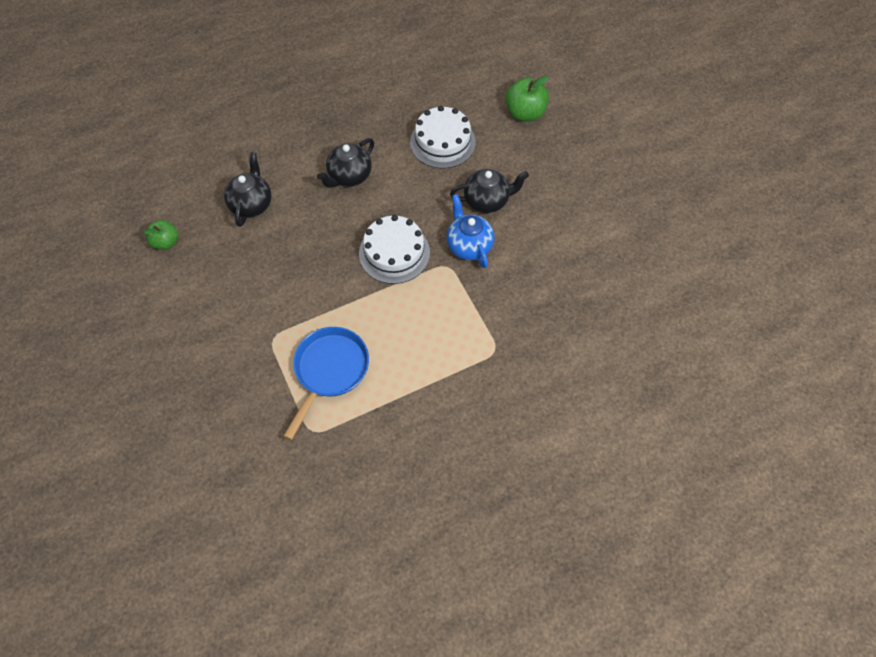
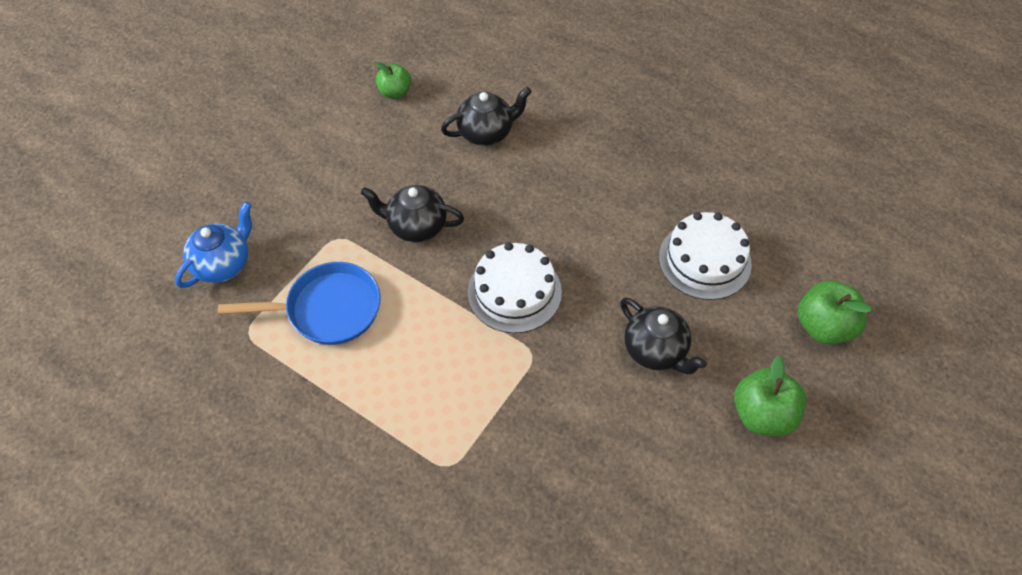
camera: 60 degrees right, 5 degrees down
(349, 176) = (585, 196): black teapot -> black teapot (416, 226)
(469, 246) = (576, 363): blue teapot -> blue teapot (223, 264)
(560, 173) = (762, 414): none -> green apple

